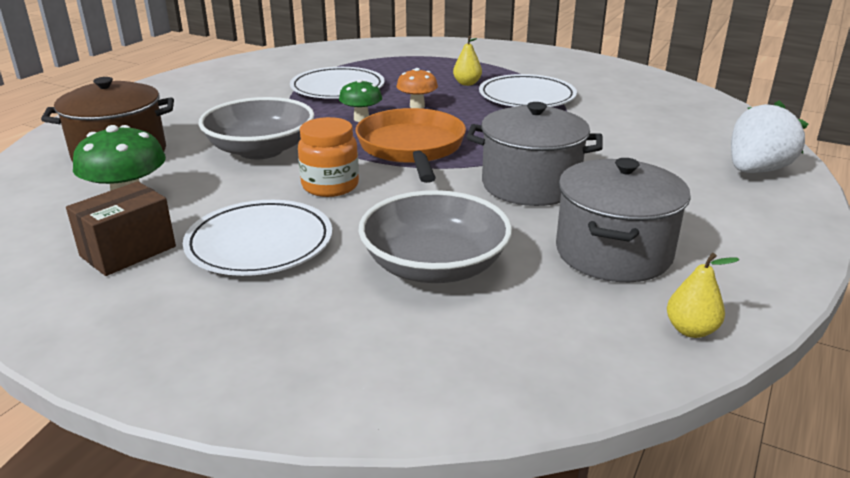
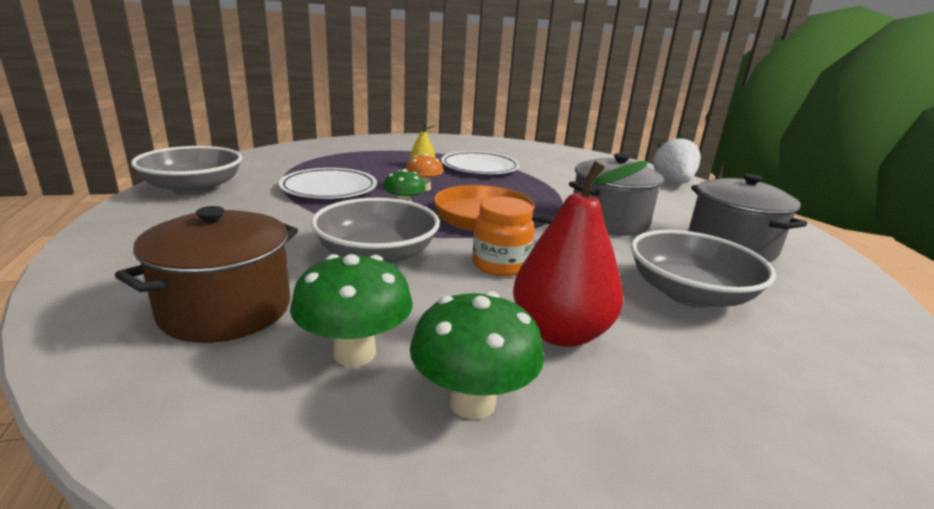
camera: 45 degrees left, 5 degrees down
(128, 251) = (472, 402): brown box -> green mushroom
(247, 68) = (194, 188): none -> grey bowl
(260, 243) = (560, 333): white plate -> red pear
(691, 330) = (844, 273): yellow pear -> none

